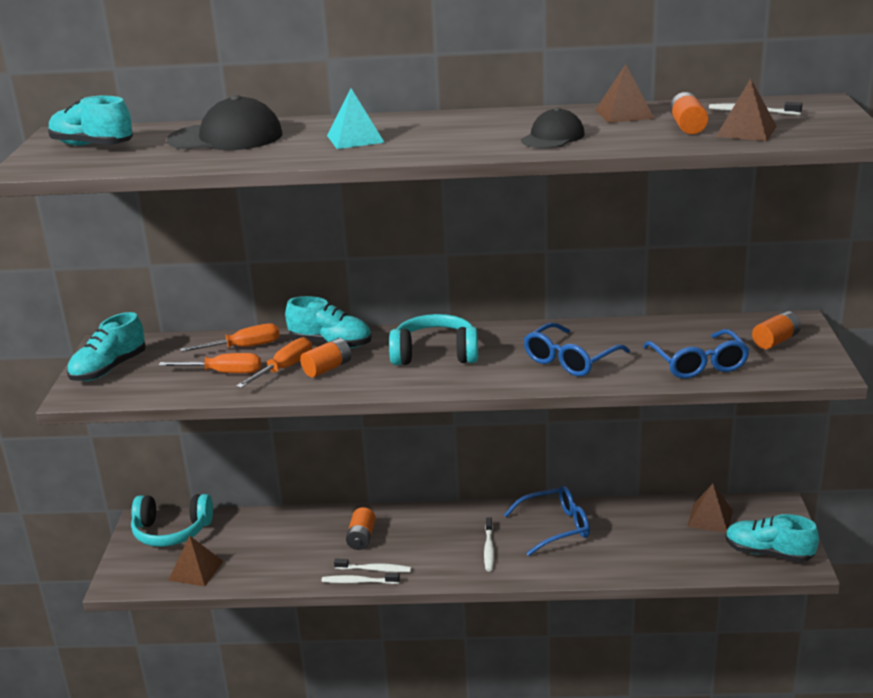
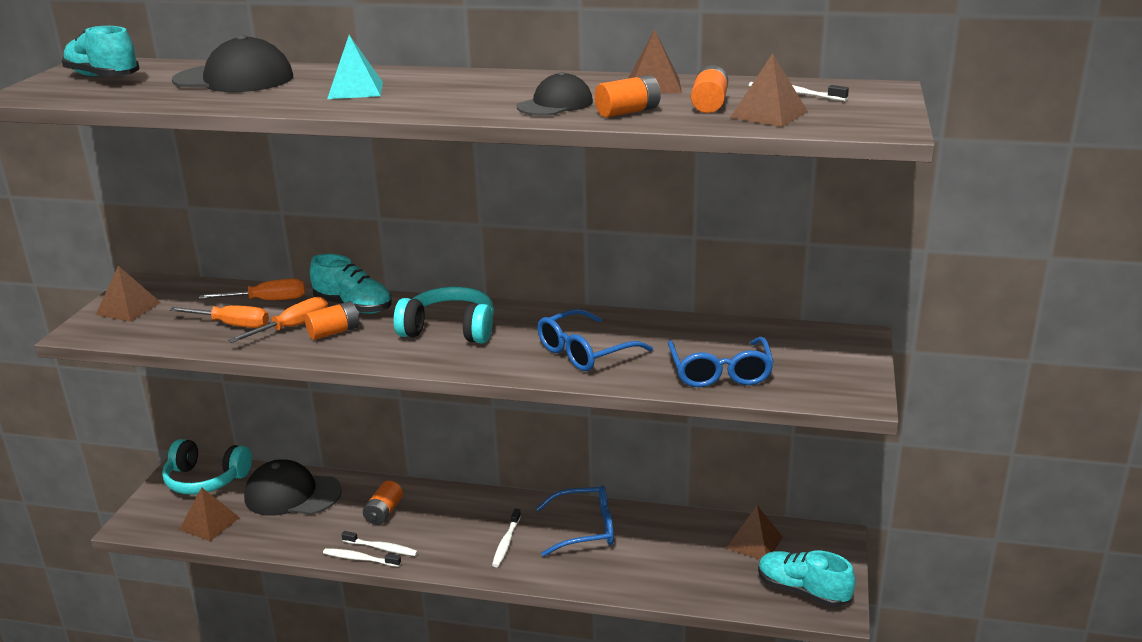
camera: 10 degrees right, 0 degrees up
(109, 369) = (128, 308): turquoise shoe -> brown pyramid
(265, 533) = (292, 494): none -> black cap
(775, 341) = (819, 356): orange battery -> orange battery (628, 112)

